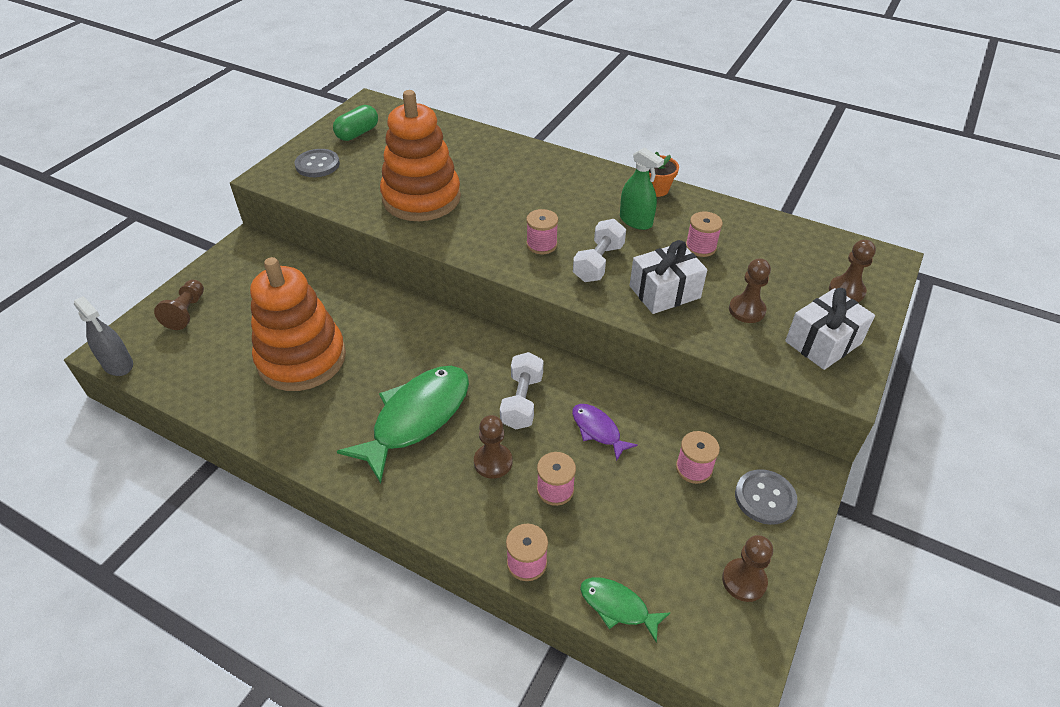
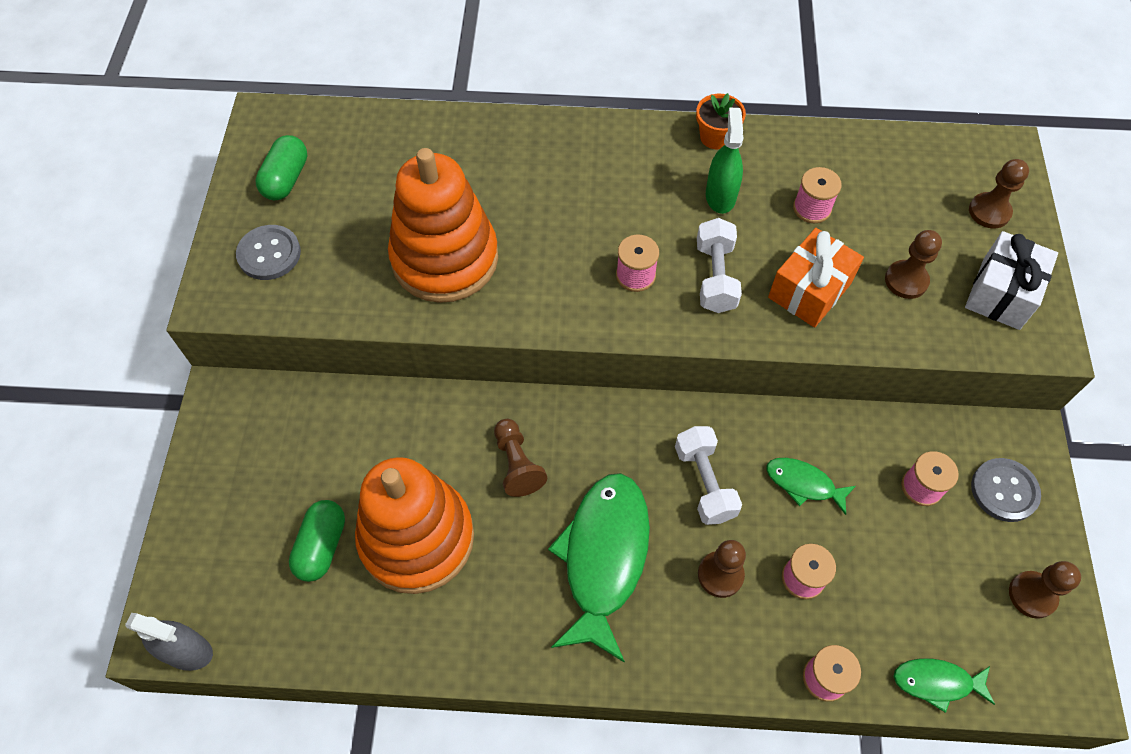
camera: 25 degrees left, 15 degrees up
(186, 312) = (219, 535): brown pawn -> brown pawn (517, 464)
(240, 340) = (321, 546): none -> green capsule
(598, 430) = (803, 484): purple fish -> green fish
(636, 221) = (720, 196): green spray bottle -> green spray bottle turned 105 degrees counterclockwise
(664, 292) = (809, 290): white gift -> orange gift

